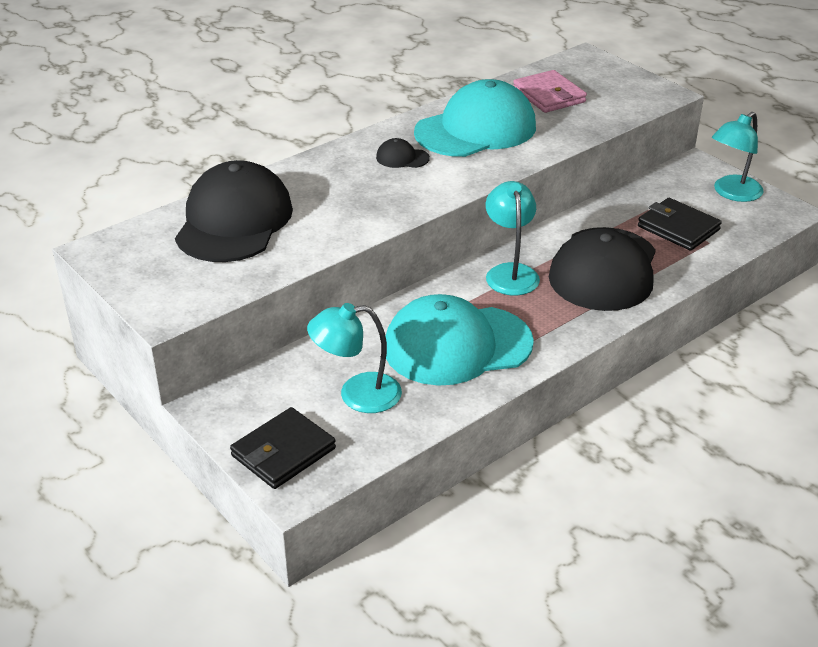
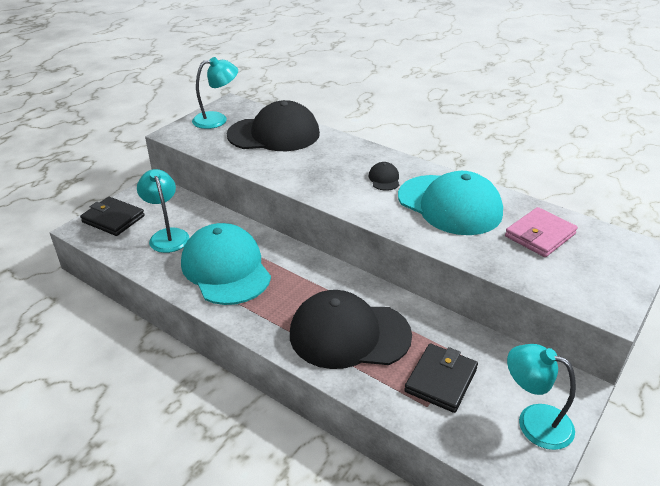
camera: 75 degrees right, 0 degrees up
(510, 272) = (324, 281): turquoise lamp -> turquoise lamp (217, 119)

